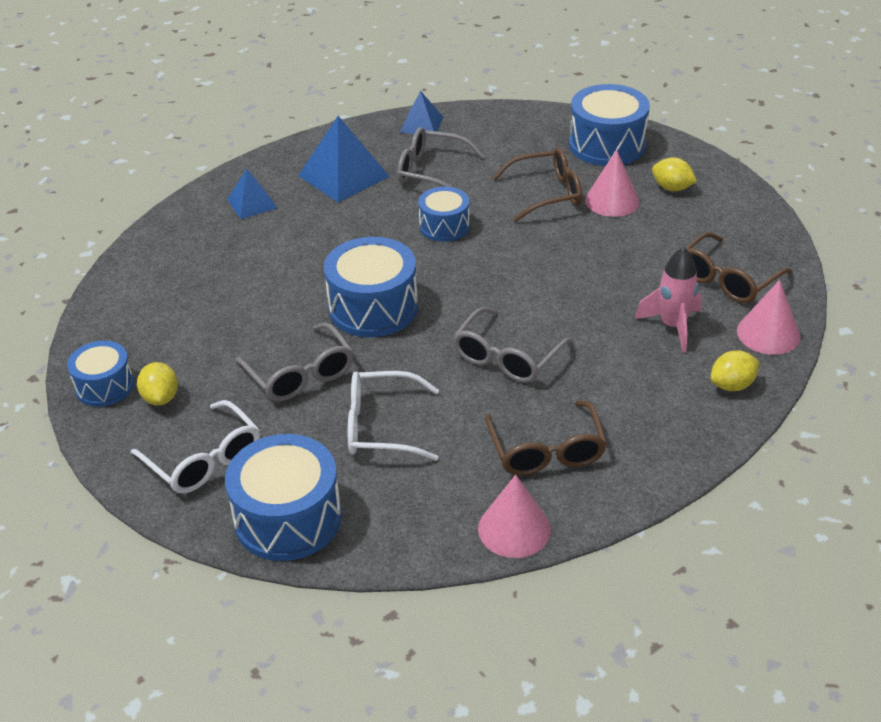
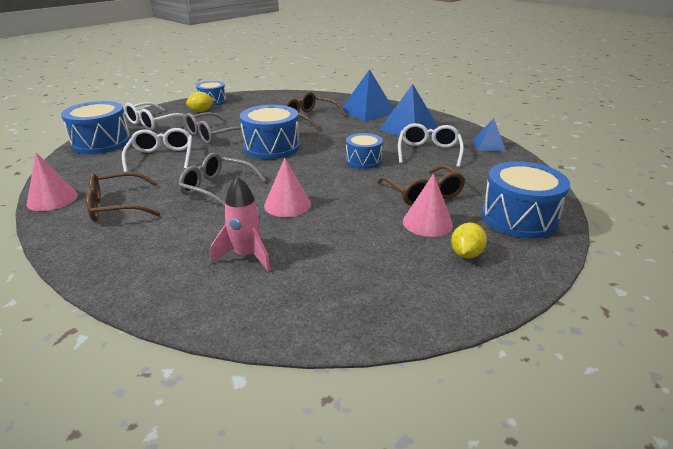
camera: 80 degrees right, 10 degrees down
(252, 203) = (368, 111): blue pyramid -> blue pyramid, size x1.71
(432, 172) = (429, 152): grey glasses -> white glasses
(728, 279) = (320, 288): brown glasses -> brown glasses (310, 118)
(732, 385) = (160, 288): yellow lemon -> none
(768, 333) = (231, 313): pink cone -> pink cone (287, 205)

